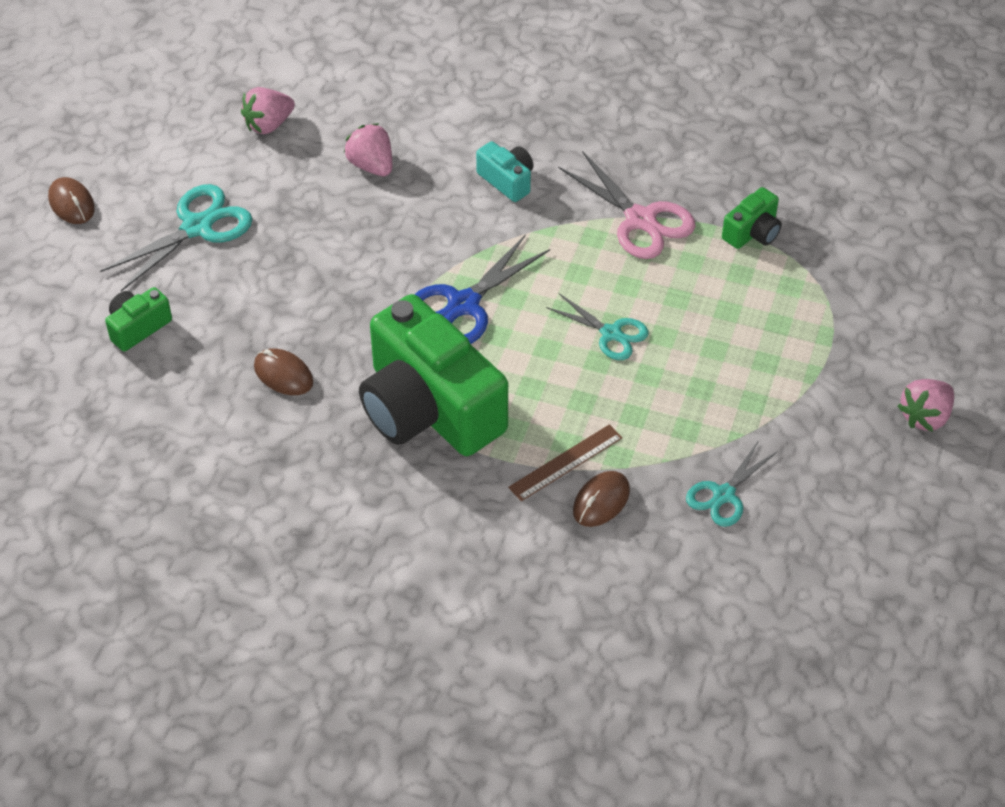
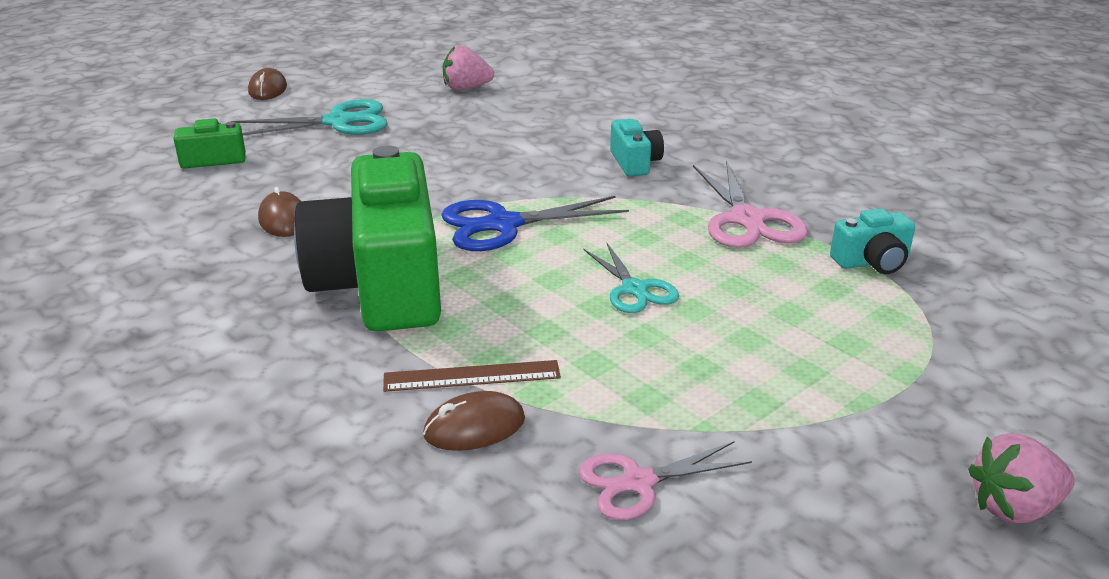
camera: 30 degrees right, 20 degrees down
(371, 165) = (522, 126): pink strawberry -> none
(724, 495) = (638, 482): turquoise scissors -> pink scissors
(752, 232) = (872, 262): green camera -> turquoise camera

